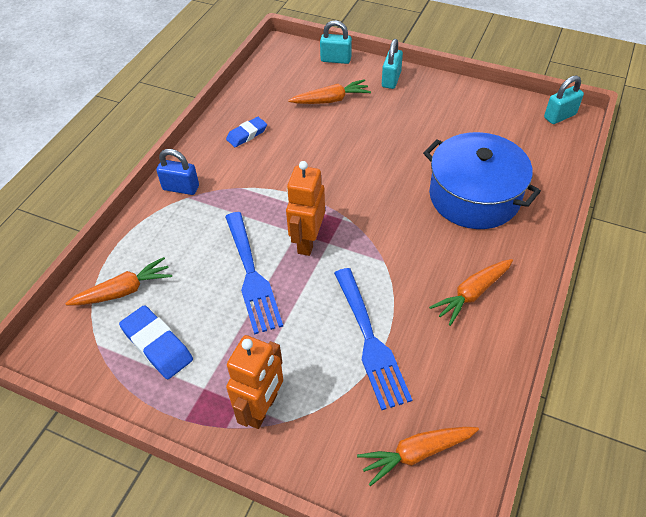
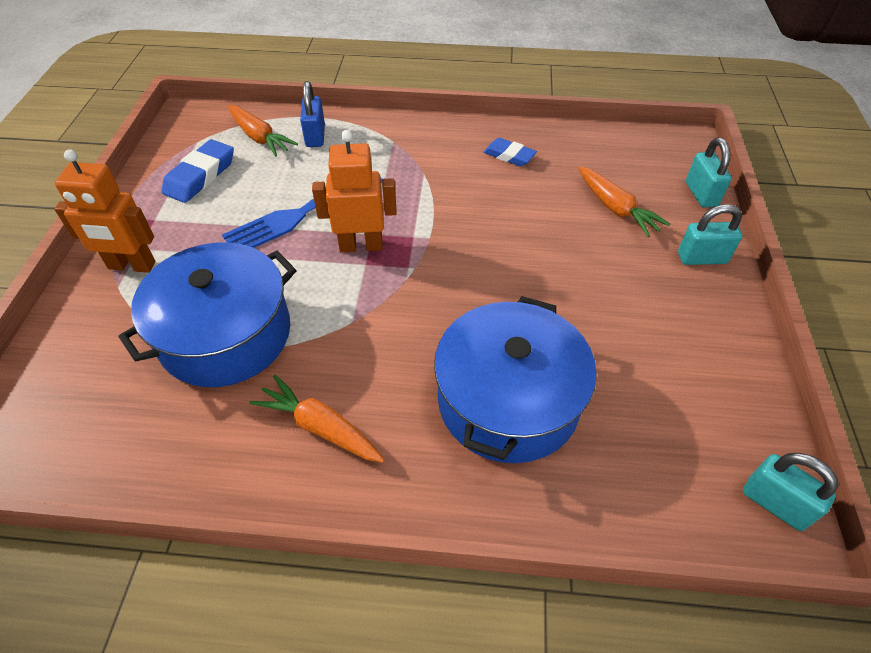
camera: 70 degrees right, 0 degrees up
(181, 188) = (404, 133): blue padlock -> blue padlock (315, 136)
(370, 342) = (225, 334): blue fork -> blue pot
(416, 454) = (75, 408): orange carrot -> none

